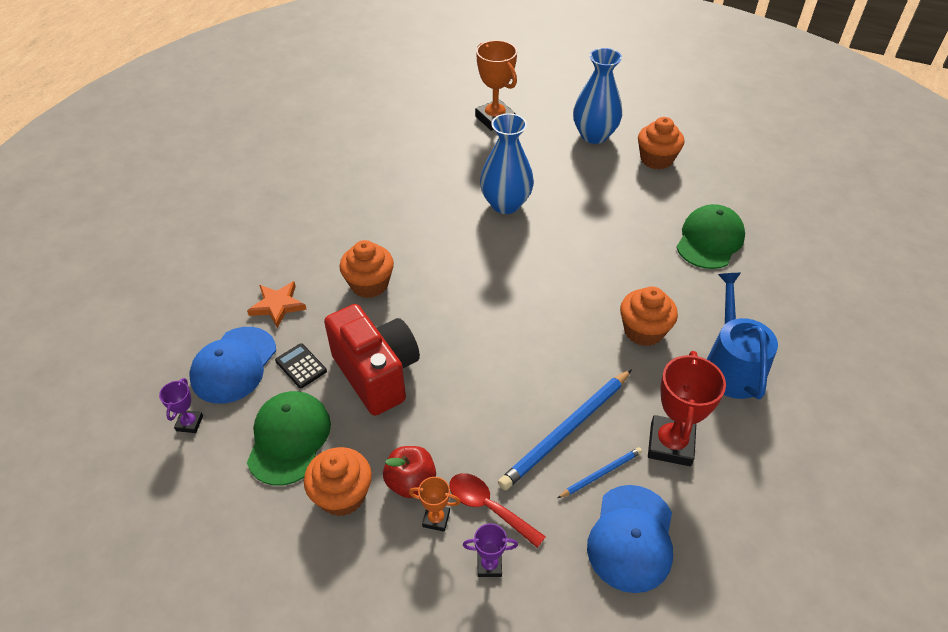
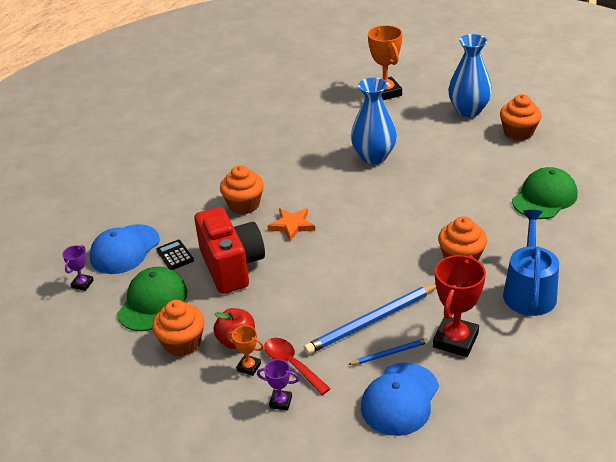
camera: 15 degrees right, 10 degrees down
(277, 305) = (168, 213): orange star -> orange star (292, 225)

